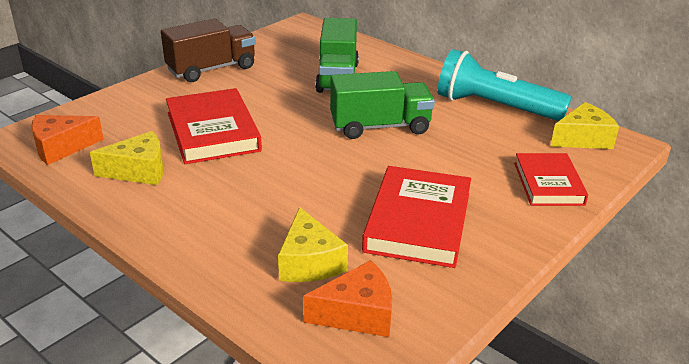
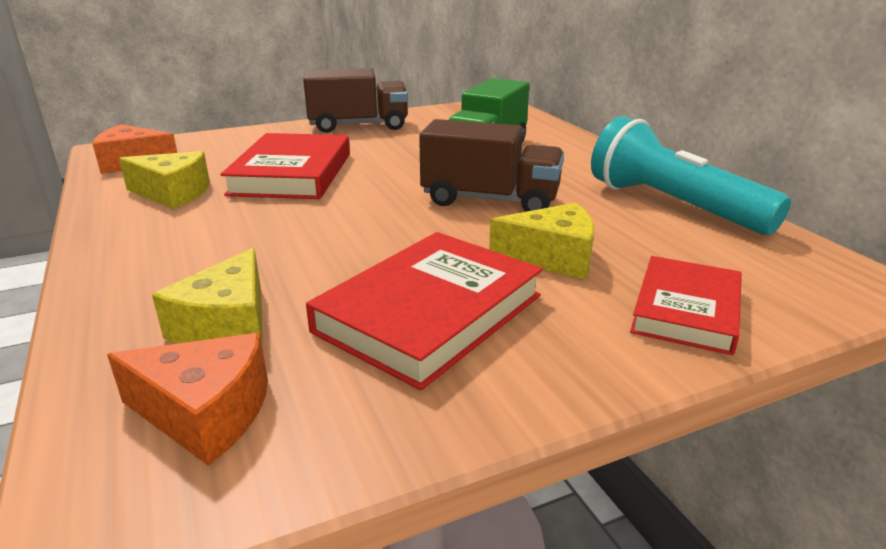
camera: 25 degrees right, 5 degrees down
(380, 126) = (490, 200): green truck -> brown truck
(583, 139) = (792, 264): yellow cheese -> yellow cheese (552, 257)

